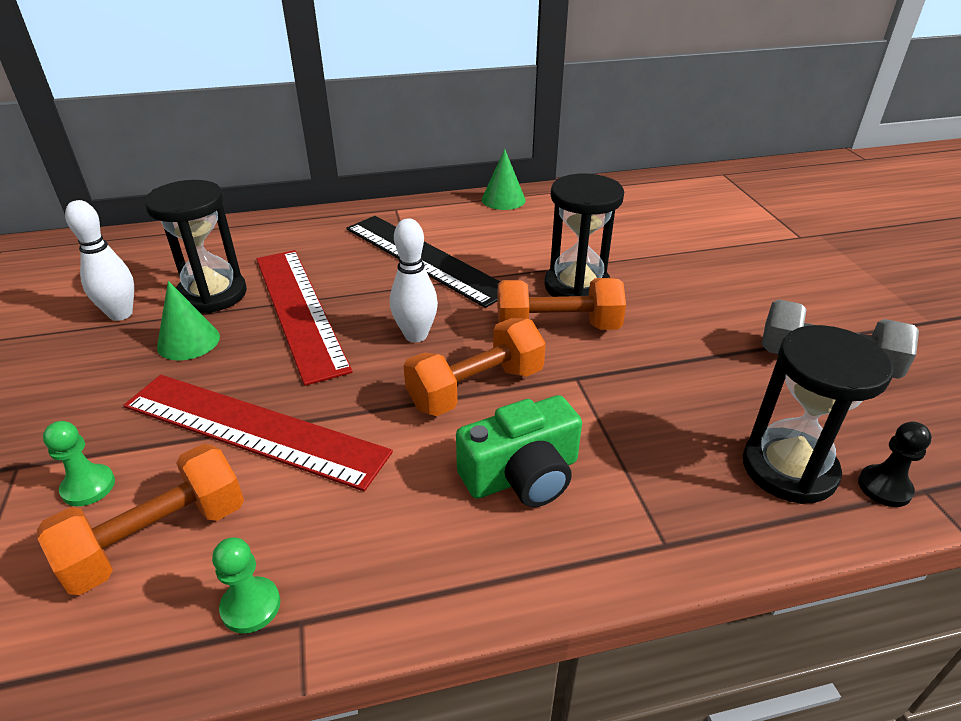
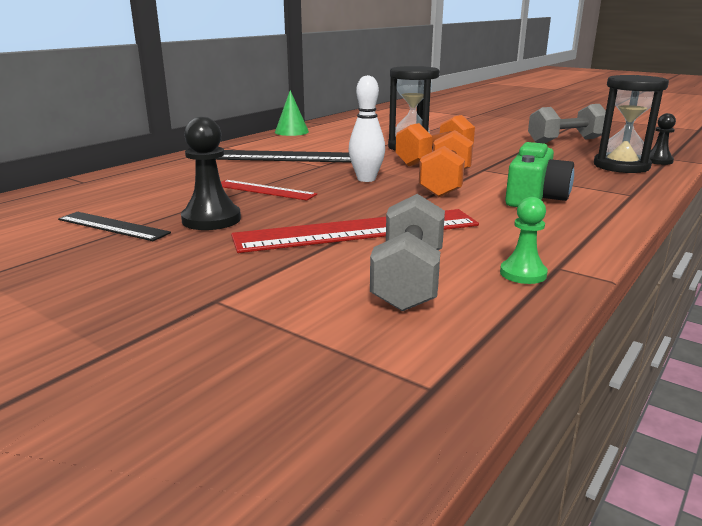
camera: 40 degrees left, 15 degrees down
(88, 487) = (303, 284): green pawn -> none
(121, 314) = (113, 226): white bowling pin -> black ruler
(157, 539) = (409, 279): orange dumbbell -> grey dumbbell
(188, 341) = (211, 219): green cone -> black pawn
(212, 294) = (175, 201): black hourglass -> none
(299, 310) = (264, 190): red ruler -> red ruler, size x0.54

